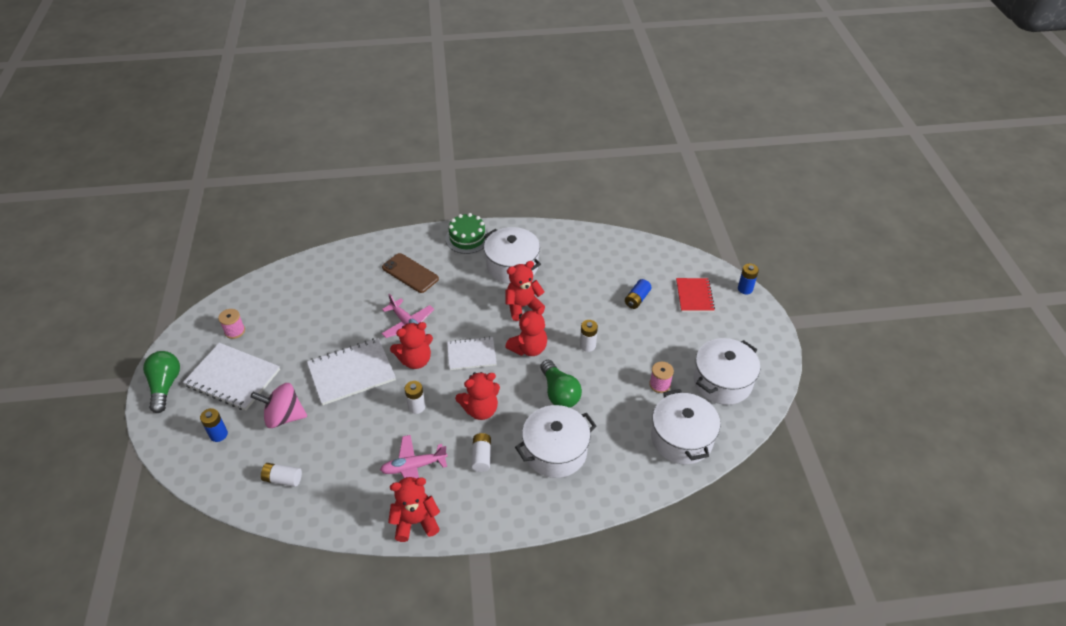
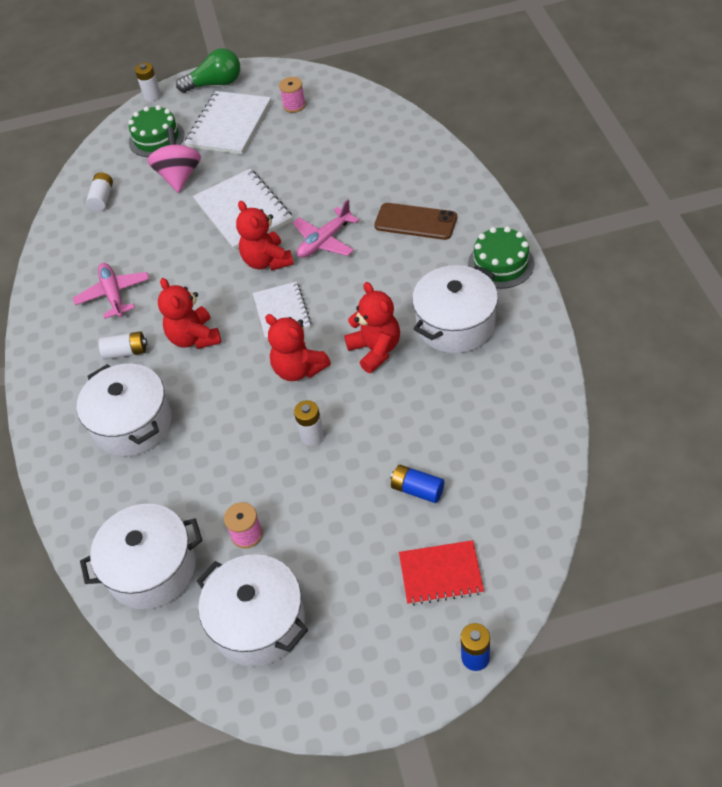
camera: 90 degrees right, 5 degrees up
(218, 434) = (156, 138): blue battery -> green cake
(410, 273) = (415, 222): brown phone -> brown phone turned 75 degrees clockwise
(415, 522) = (45, 312): red teddy bear -> none
(416, 407) = (196, 278): white battery -> white battery (152, 96)
(559, 393) = (224, 414): green light bulb -> none

